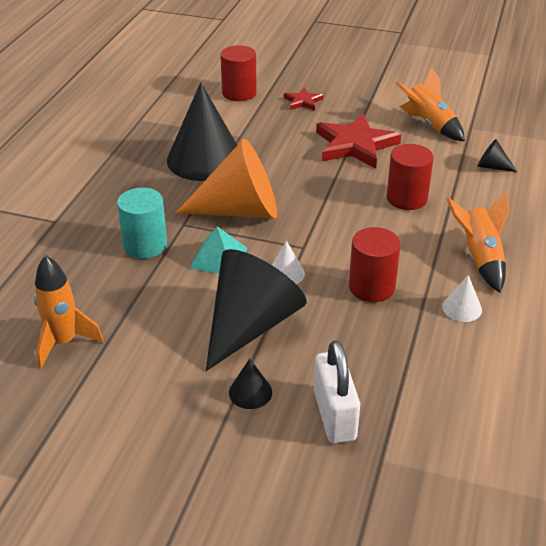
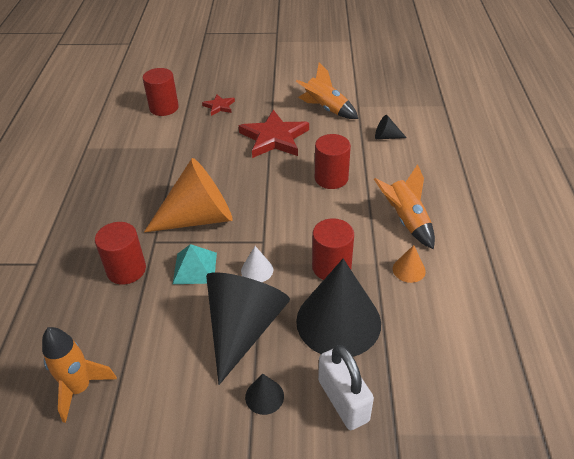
camera: 15 degrees left, 5 degrees up
(145, 245) = (126, 270): turquoise cylinder -> red cylinder
(205, 159) = (154, 175): black cone -> black cone (338, 321)
(462, 308) = (409, 270): white cone -> orange cone

